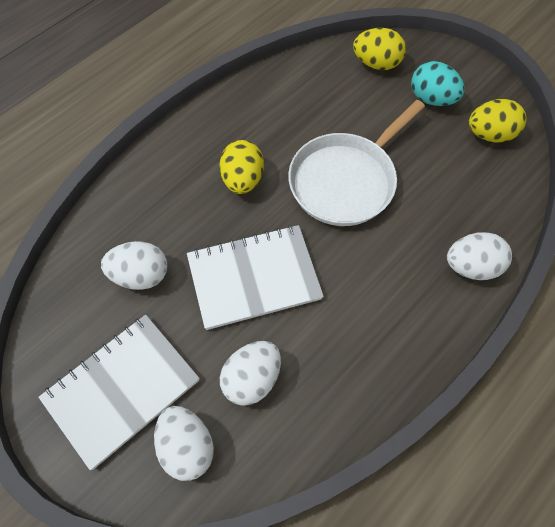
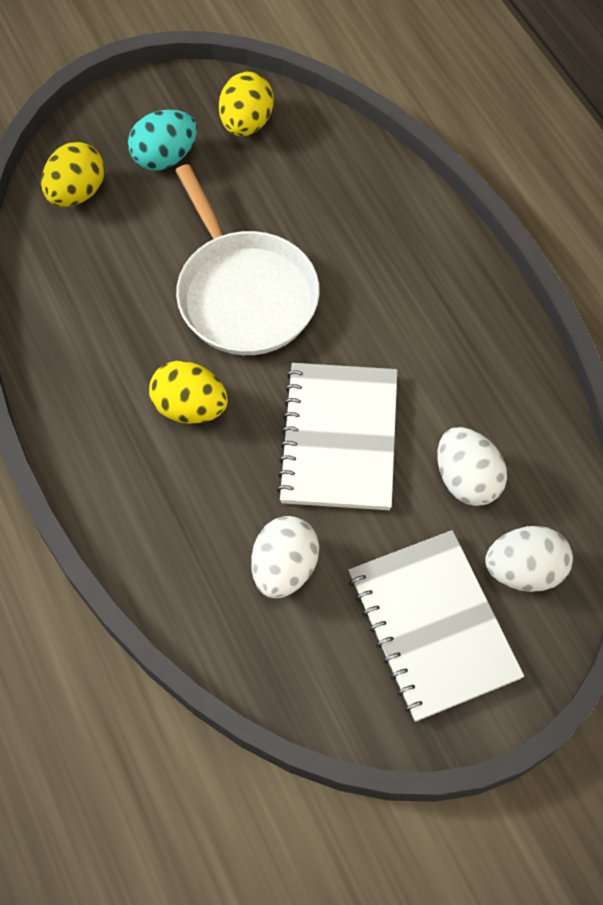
camera: 70 degrees left, 0 degrees up
(471, 266) = (410, 215): white egg -> none

